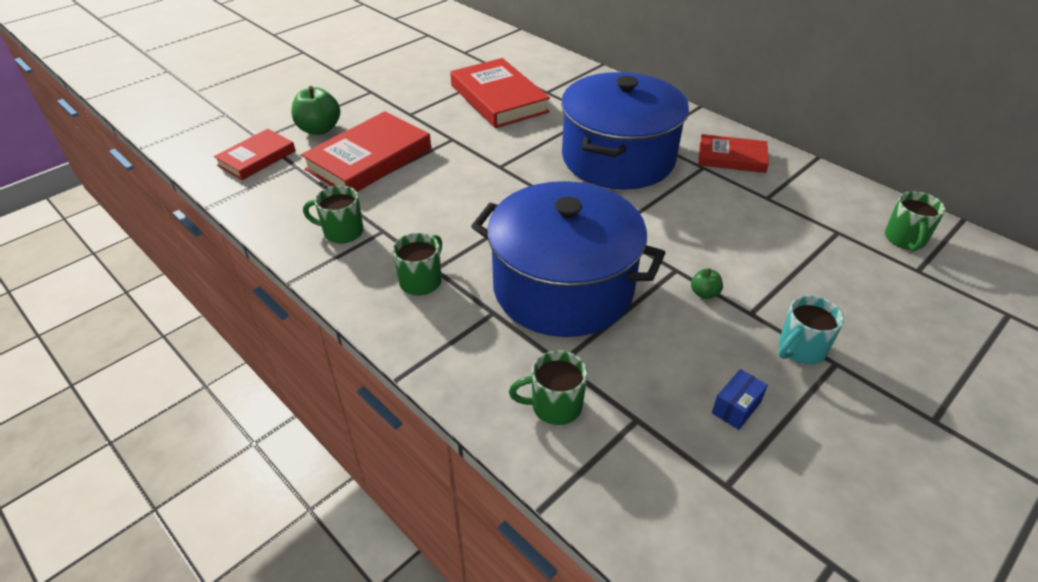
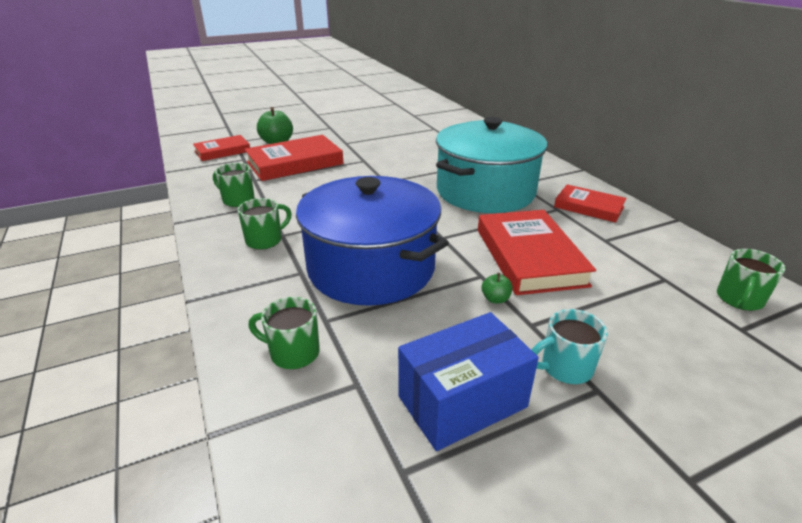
camera: 20 degrees right, 10 degrees down
(498, 99) = (417, 143): red book -> red book (529, 256)
(618, 158) = (485, 191): blue pot -> turquoise pot
(736, 407) = (462, 401): blue box -> blue box, size x2.24

